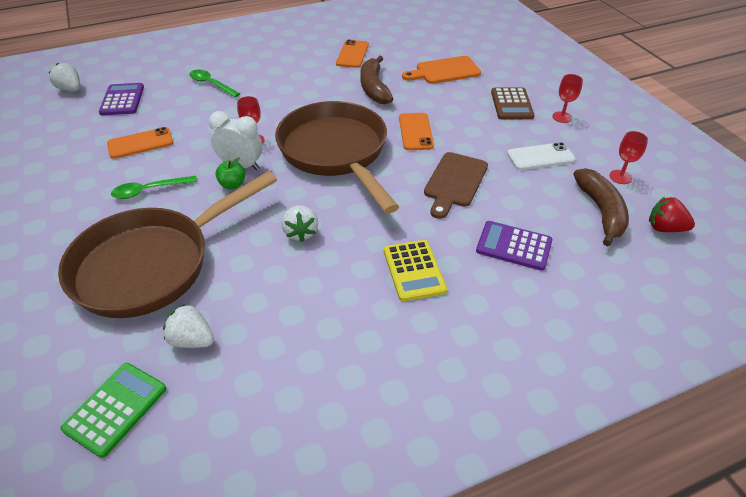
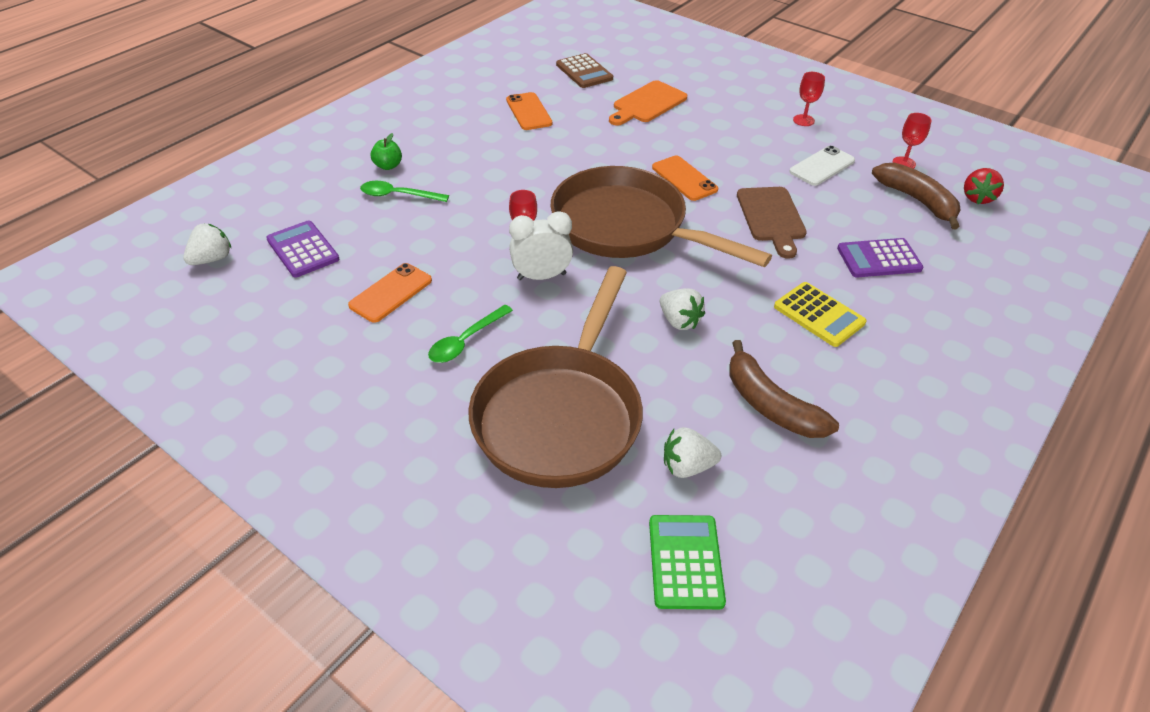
camera: 30 degrees left, 0 degrees up
(71, 89) = (212, 259): white strawberry -> white strawberry turned 120 degrees clockwise
(232, 184) = (554, 300): green apple -> green apple (388, 166)
(374, 88) = (593, 144): brown banana -> brown banana (770, 405)
(511, 104) = (746, 121): brown calculator -> brown calculator (584, 72)
(665, 228) = (977, 198): red strawberry -> red strawberry turned 60 degrees counterclockwise

